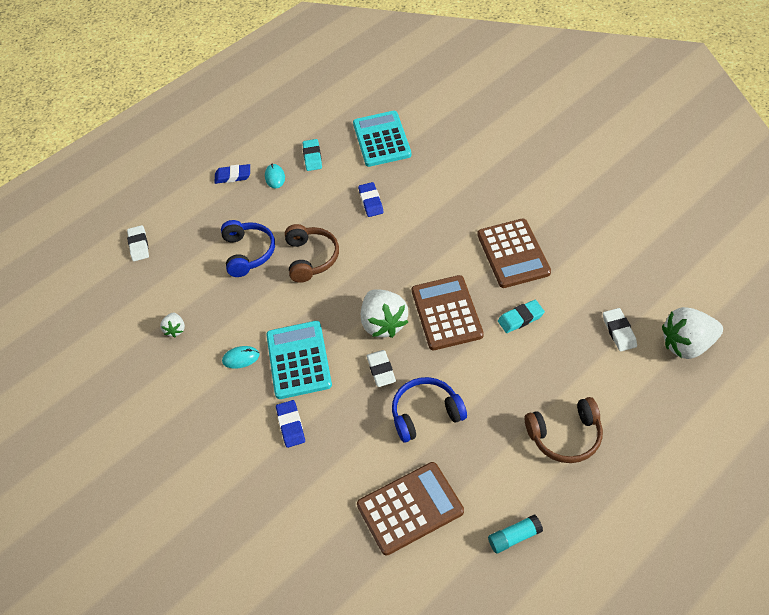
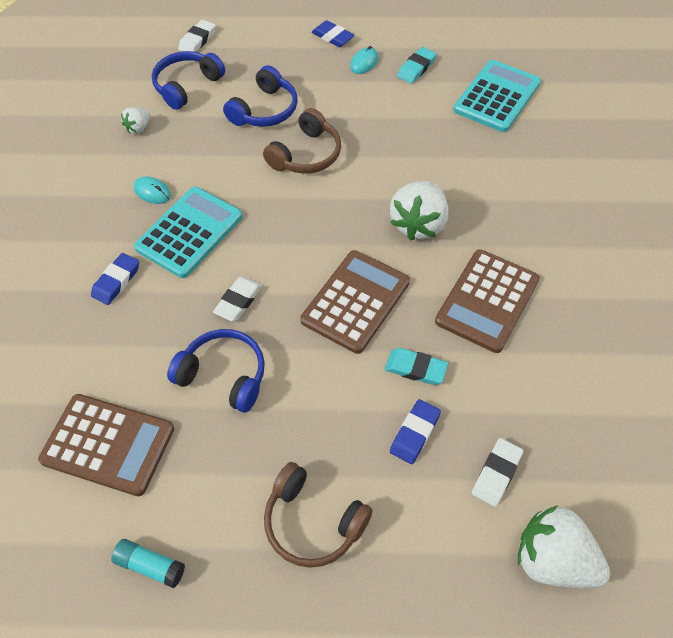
camera: 40 degrees right, 5 degrees up
(172, 279) = (187, 86): none -> blue headphones
(371, 202) = (417, 145): blue eraser -> blue eraser (415, 433)
(384, 324) = (292, 262): white strawberry -> white strawberry (419, 224)

